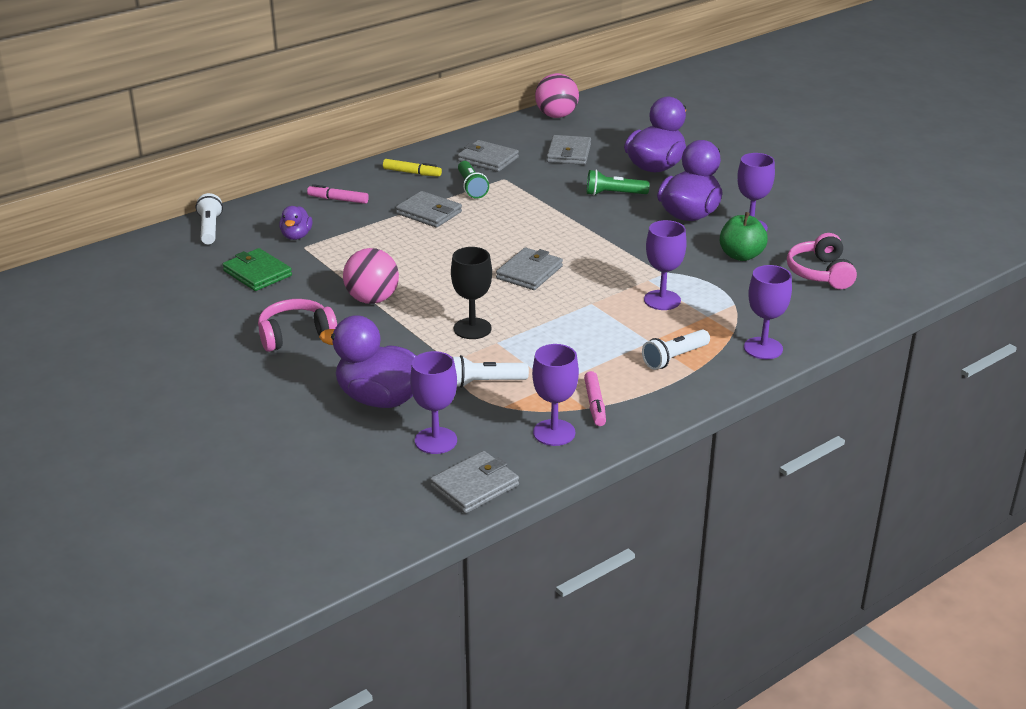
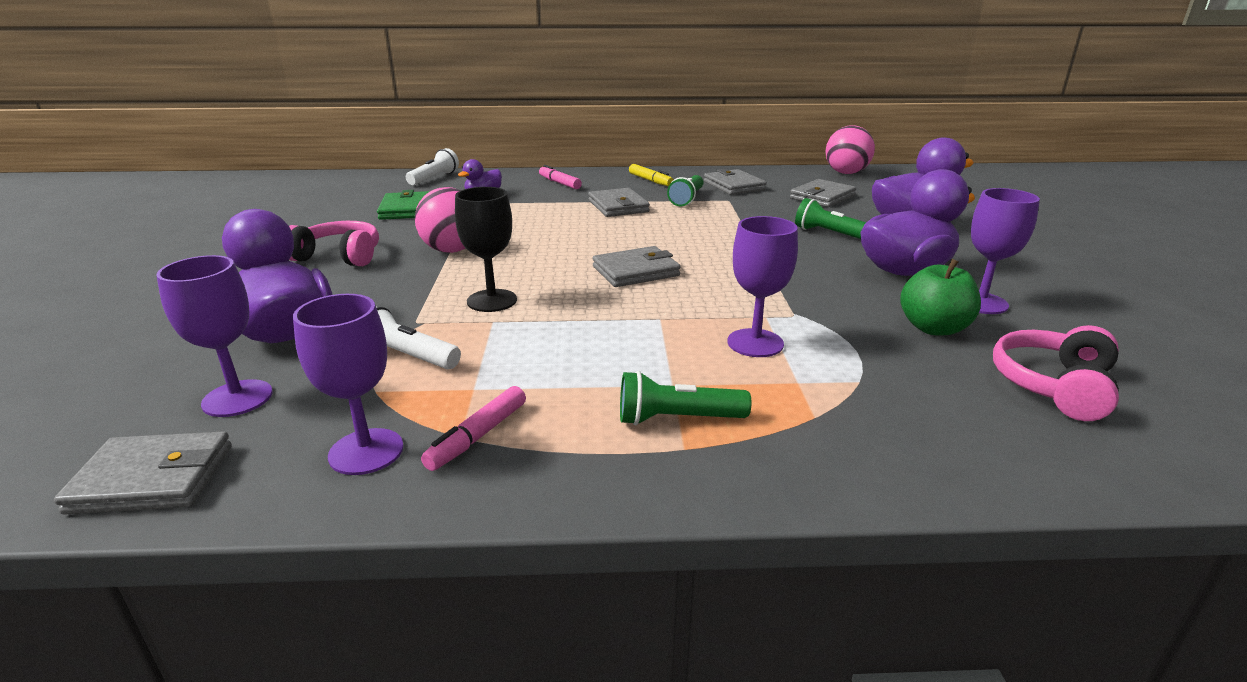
camera: 35 degrees right, 5 degrees down
(674, 358) = (677, 419): white flashlight -> green flashlight
(763, 348) = (839, 460): purple goblet -> none

